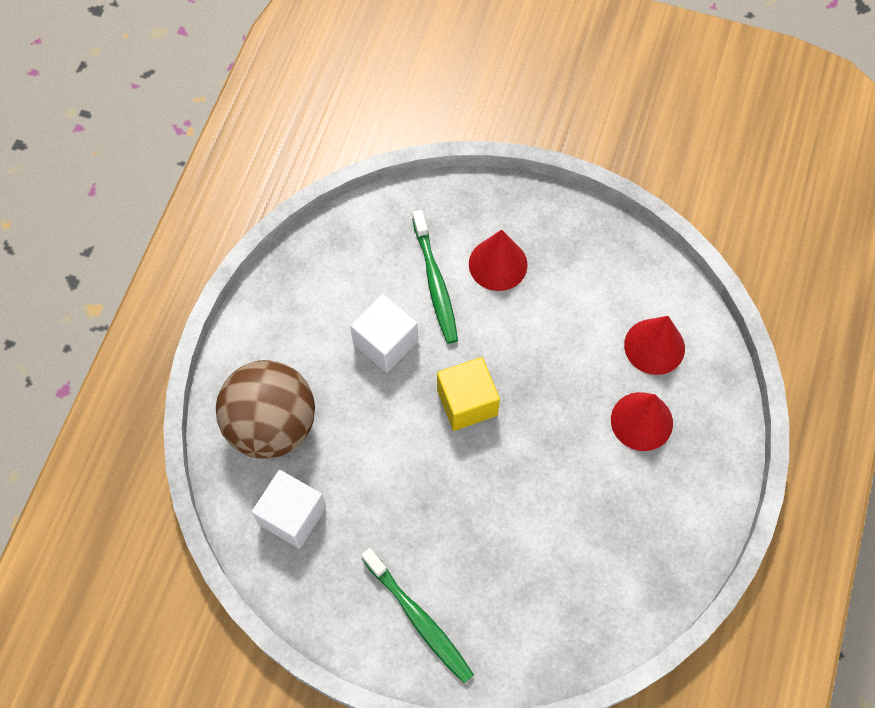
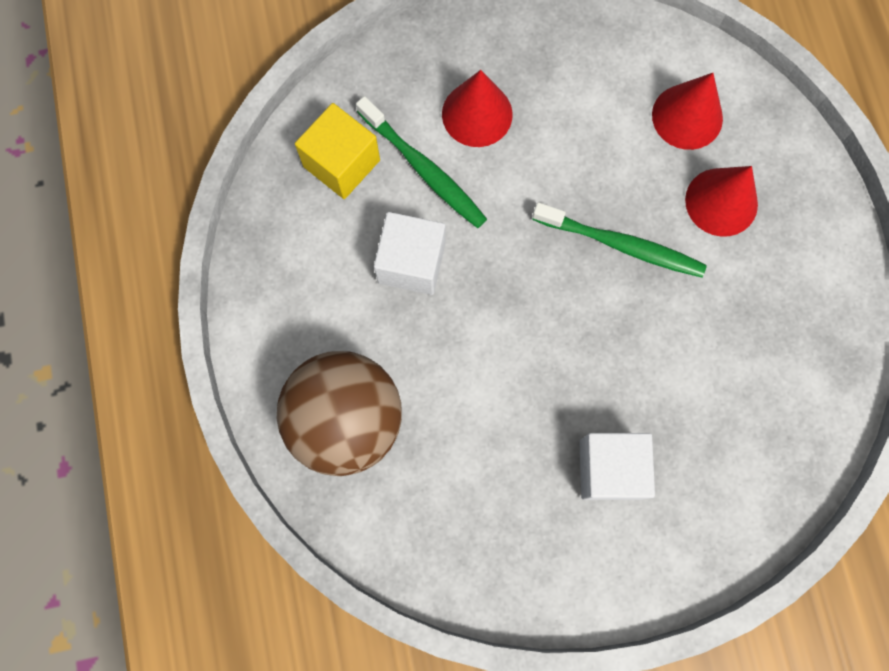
camera: 30 degrees left, 10 degrees up
(292, 516) = (429, 505): white cube -> white cube (610, 469)
(419, 619) = (627, 536): green toothbrush -> green toothbrush (621, 245)
(467, 402) = (535, 280): yellow cube -> yellow cube (341, 163)

